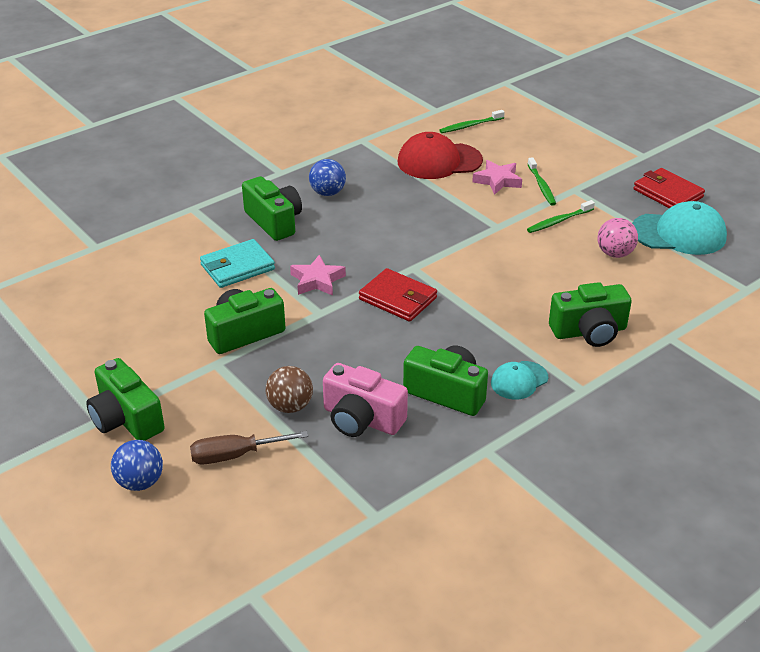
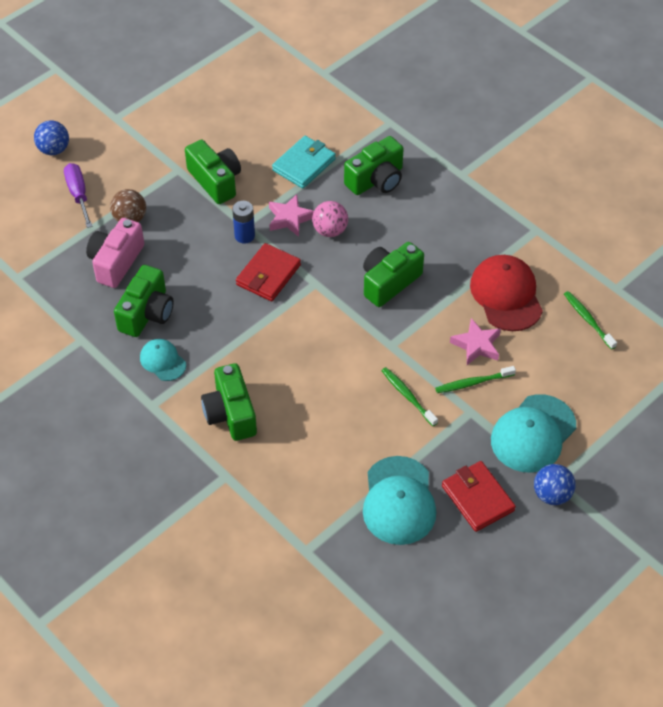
camera: 85 degrees right, 15 degrees up
(126, 419) = (116, 131): green camera -> green camera (389, 282)
(235, 455) = (78, 194): brown screwdriver -> purple screwdriver
(237, 267) = (304, 165): turquoise wallet -> turquoise wallet turned 75 degrees clockwise
(327, 193) = (430, 212): blue ball -> blue ball (552, 494)
(337, 313) = (244, 236): none -> blue battery
(595, 162) = (533, 434): none -> turquoise cap
(615, 254) = (355, 441): pink ball -> pink ball (330, 230)
(667, 193) = (477, 498): red wallet -> red wallet turned 75 degrees counterclockwise

